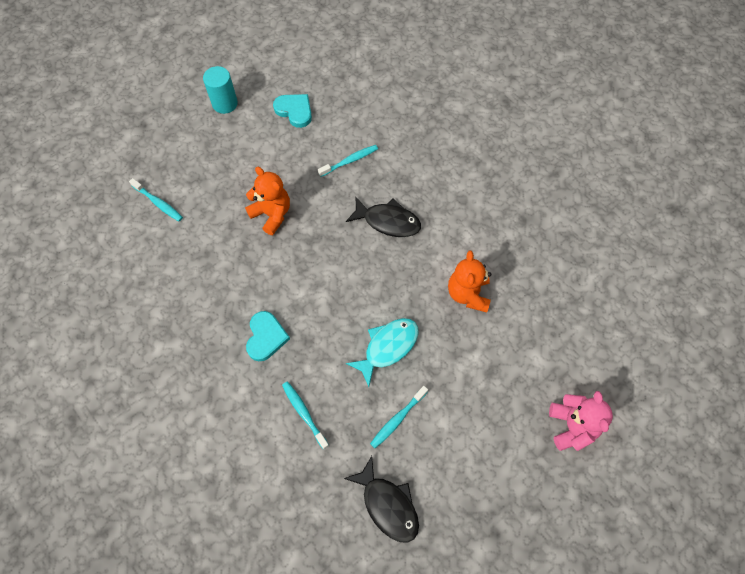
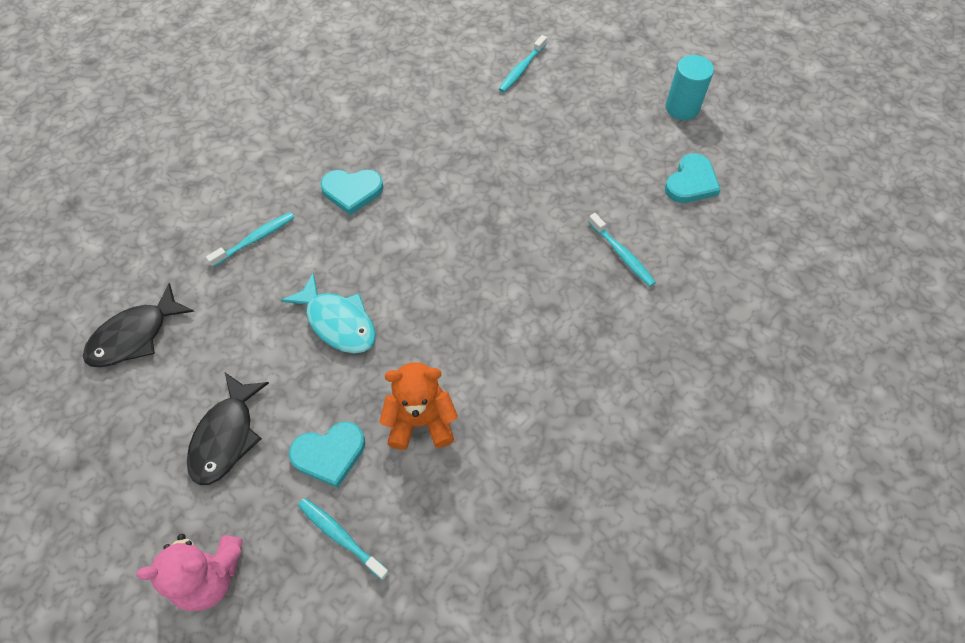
camera: 85 degrees right, 5 degrees down
(272, 214) = (522, 177): orange teddy bear -> none
(388, 221) = (529, 309): black fish -> black fish (226, 436)
(397, 419) = (240, 340): turquoise toothbrush -> turquoise toothbrush (341, 536)
(490, 352) = (329, 454): none -> turquoise heart

